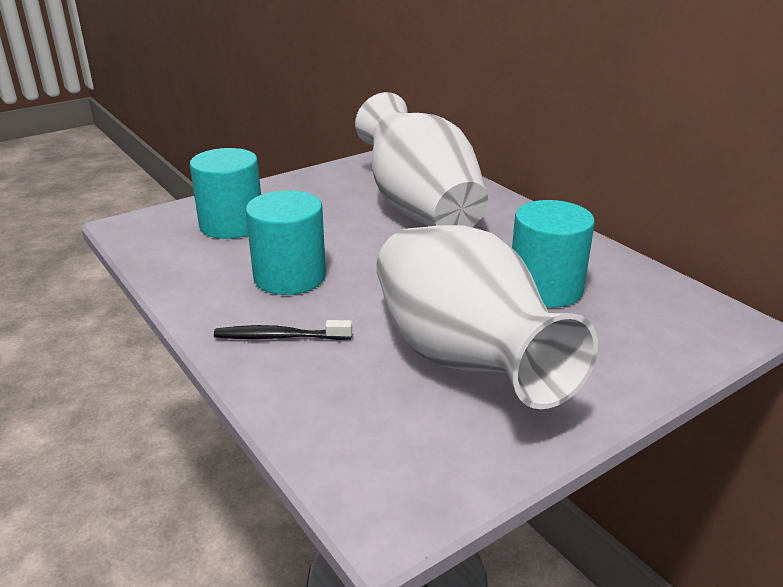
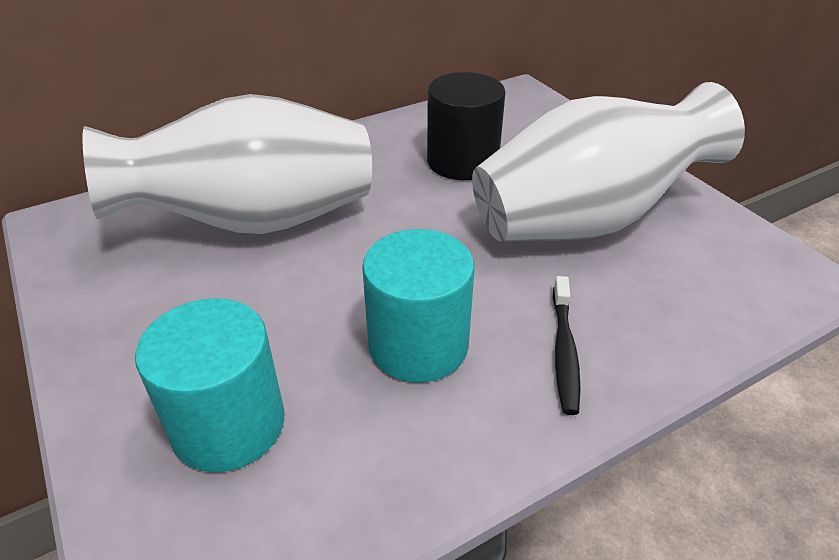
camera: 85 degrees left, 10 degrees up
(545, 288) = (462, 161): turquoise cylinder -> black cylinder

